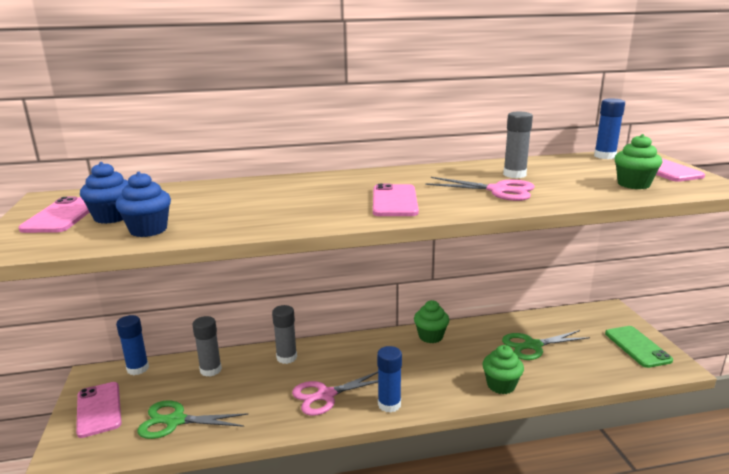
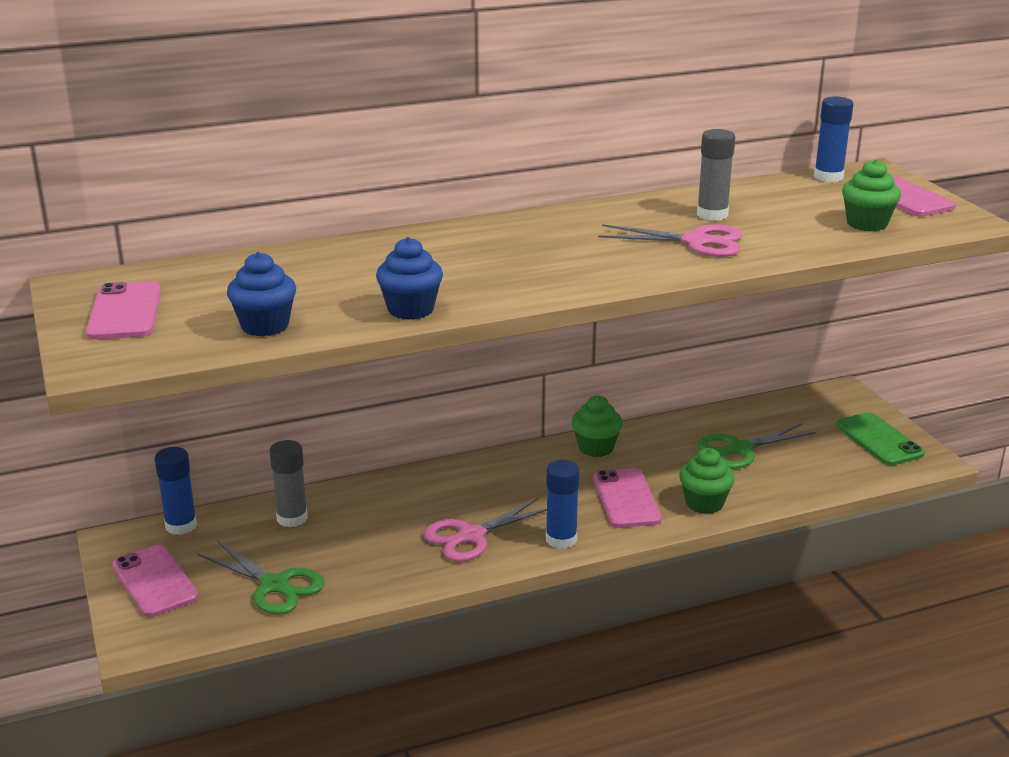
camera: 10 degrees left, 5 degrees up
(112, 217) = (197, 310): blue cupcake -> blue cupcake (410, 310)
(175, 421) = (274, 585): green scissors -> green scissors turned 135 degrees counterclockwise
(286, 357) = (397, 493): grey glue stick -> none
(394, 201) = (566, 265): pink phone -> pink phone (626, 499)

